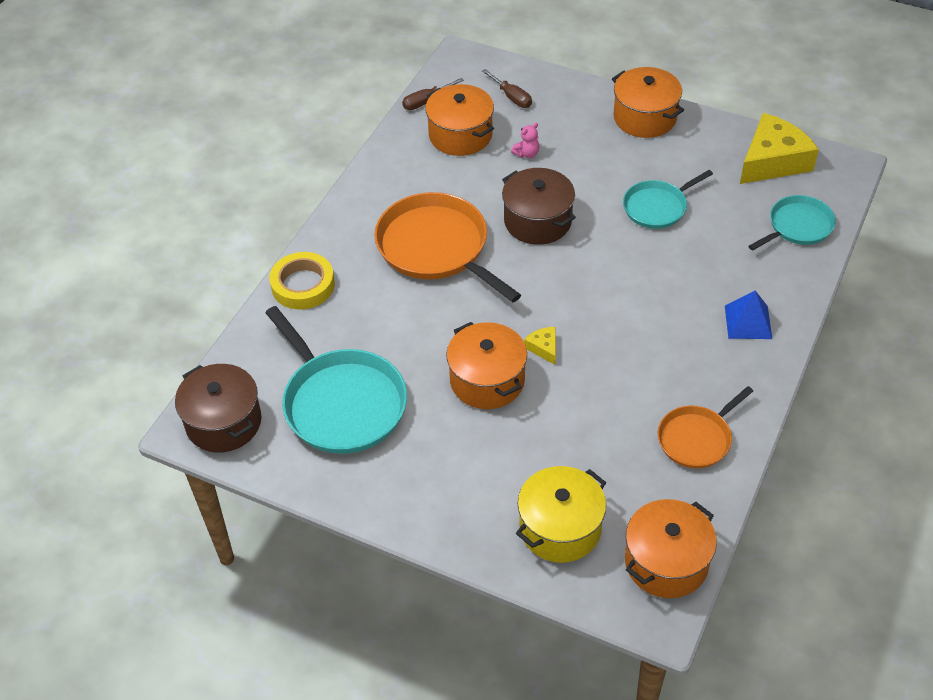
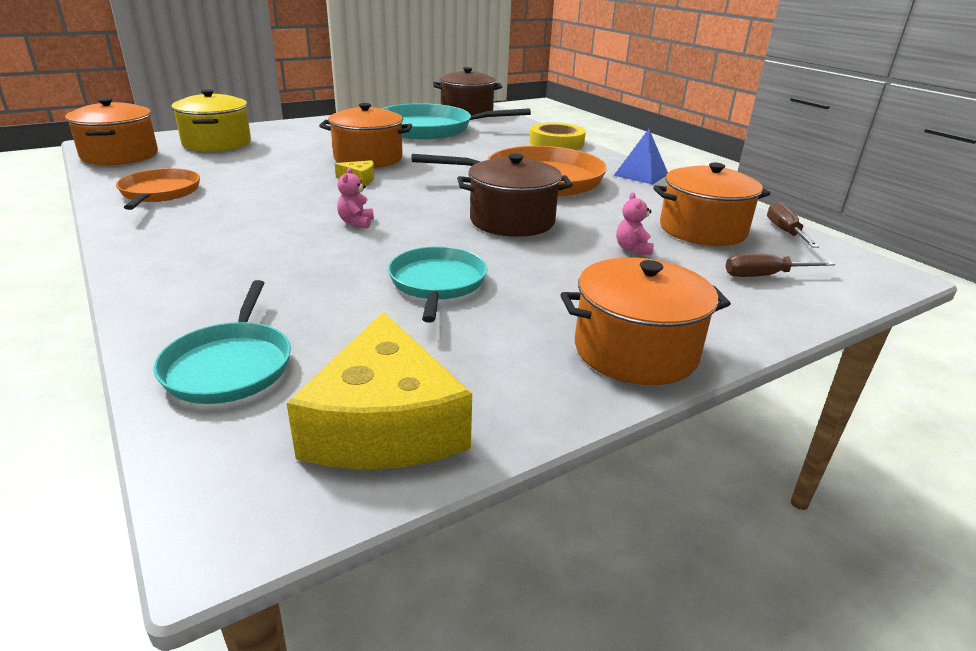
camera: 120 degrees right, 20 degrees down
(622, 290) = (356, 222): none -> pink teddy bear
(748, 322) = (192, 259): blue pyramid -> blue pyramid (641, 174)

